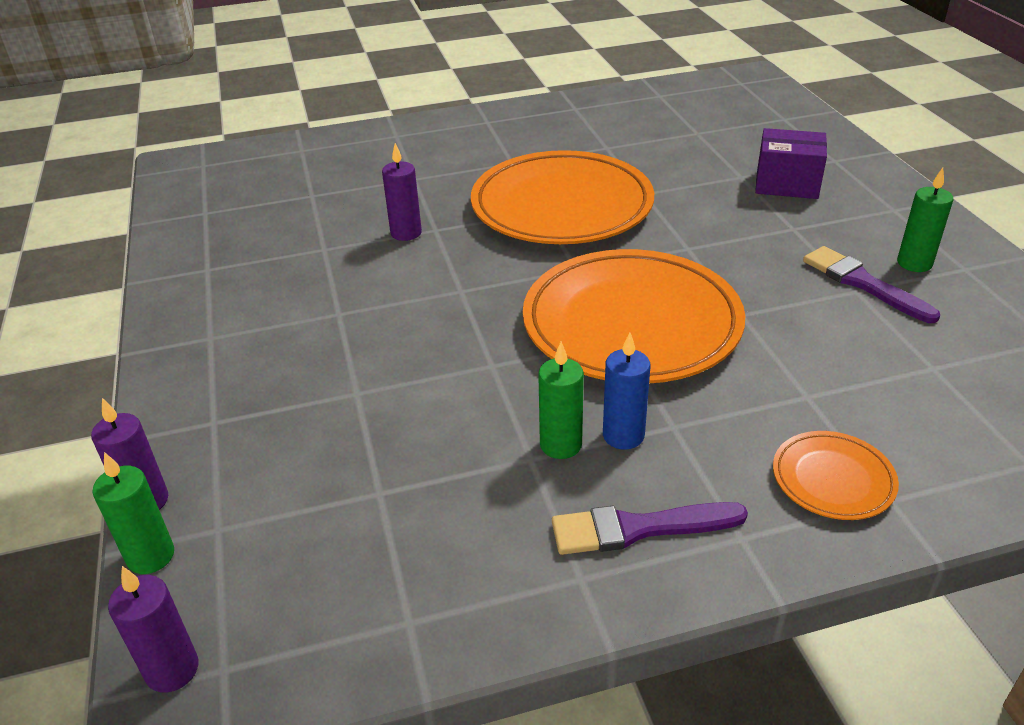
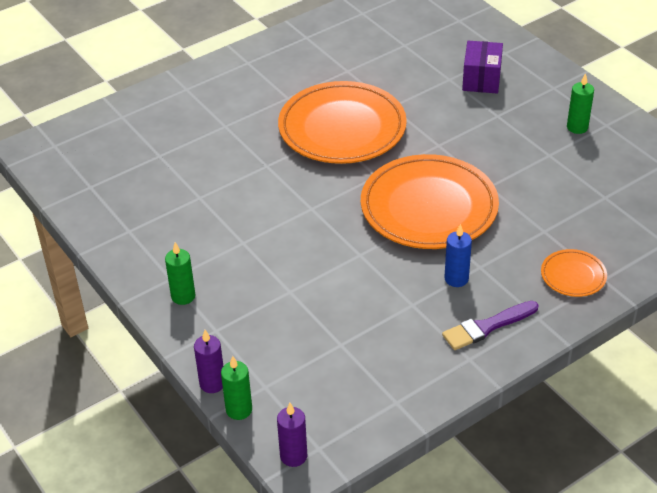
camera: 20 degrees left, 5 degrees up
(406, 233) = (248, 172): purple candle -> none
(560, 445) = (425, 292): green candle -> green candle (183, 296)
(786, 184) = (481, 79): purple box -> purple box turned 75 degrees counterclockwise
(863, 283) = (552, 149): purple brush -> none

